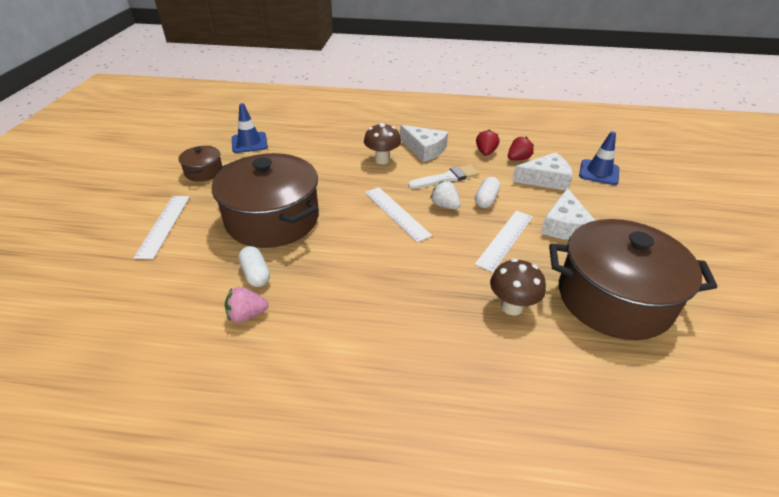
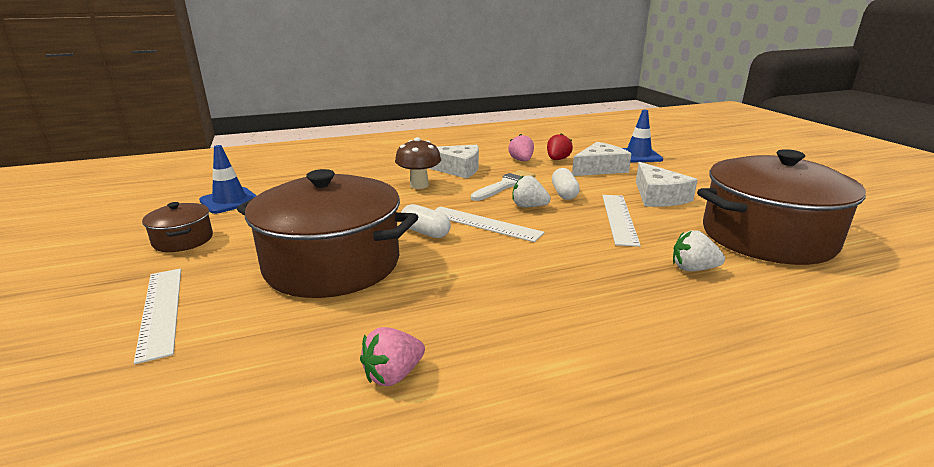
camera: 25 degrees left, 15 degrees down
(256, 274) = (362, 325): white capsule -> white capsule (425, 232)
(485, 152) = (521, 160): red strawberry -> pink strawberry
(511, 307) = (693, 269): brown mushroom -> white strawberry

